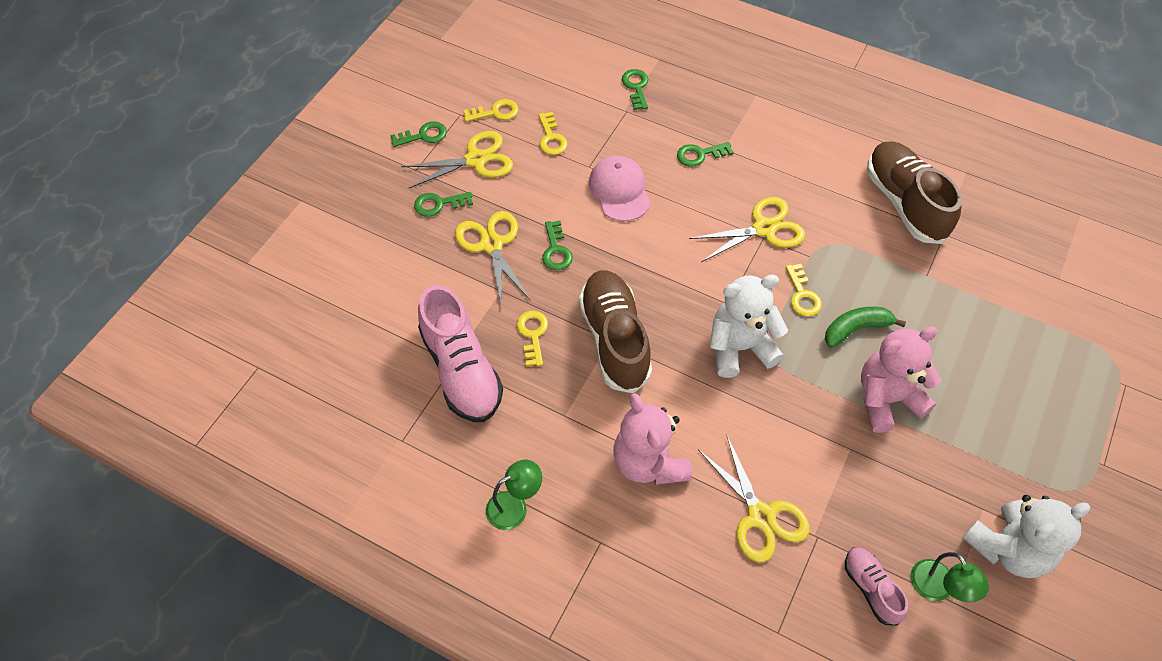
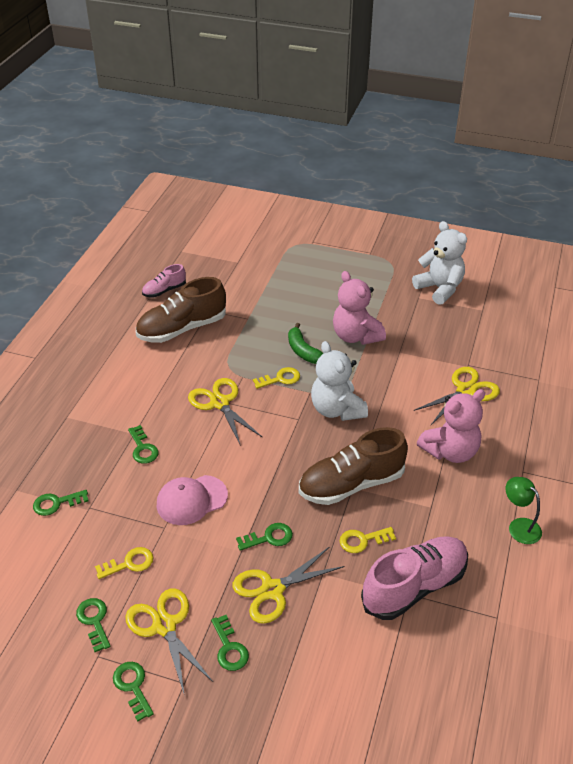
camera: 100 degrees left, 15 degrees down
(495, 112) = (94, 621): yellow key -> green key
(871, 588) = (491, 341): pink shoe -> pink shoe (164, 290)
(937, 589) = (478, 315): green lamp -> none

